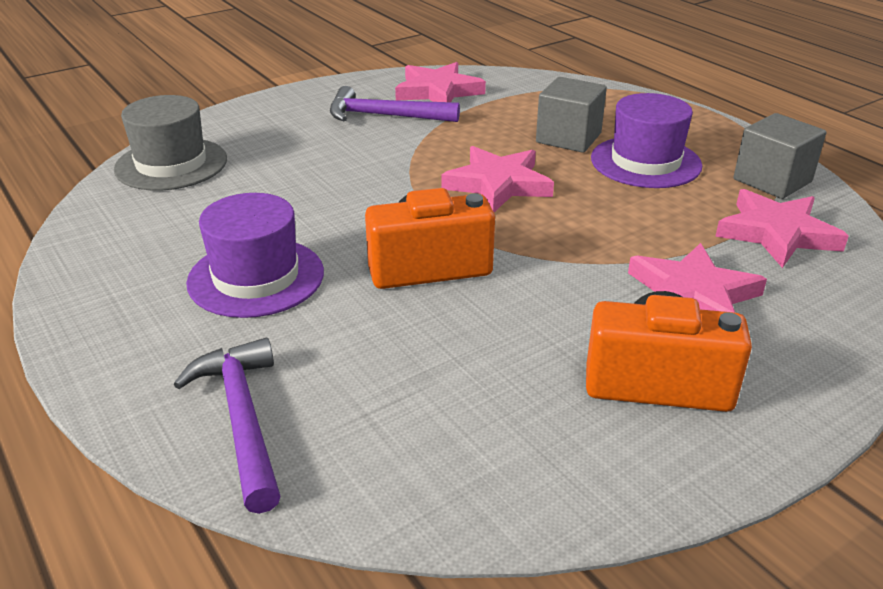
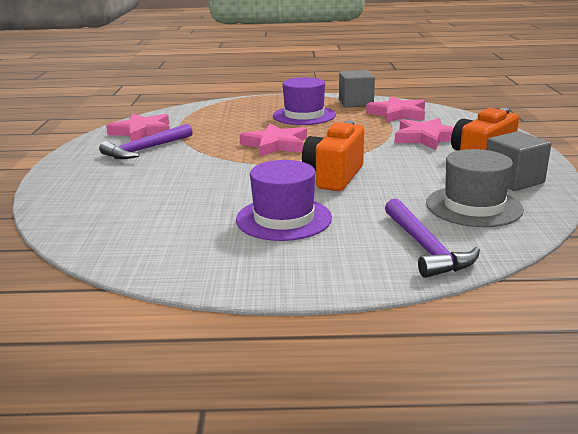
camera: 55 degrees left, 10 degrees down
(171, 164) = (85, 218): grey hat -> grey hat (473, 206)
(243, 419) = (425, 248): purple hammer -> purple hammer turned 120 degrees counterclockwise
(568, 138) = (254, 121): grey cube -> grey cube (513, 180)

